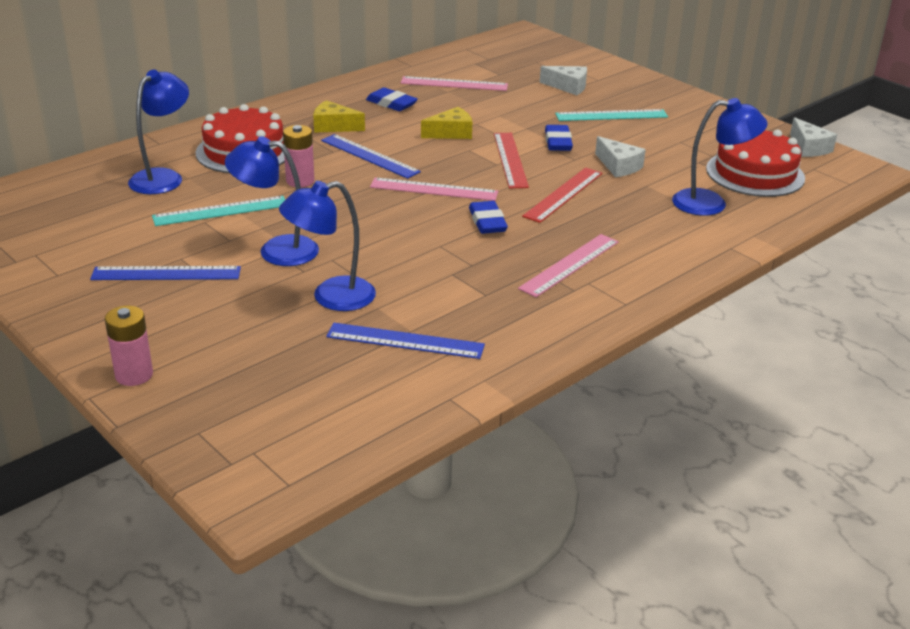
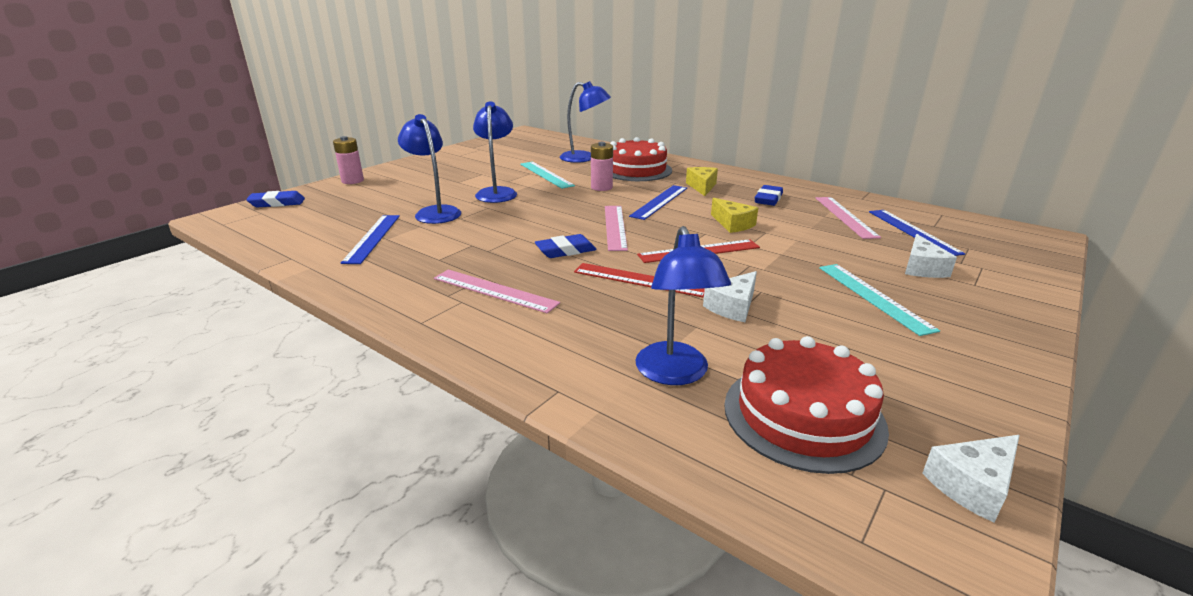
camera: 80 degrees right, 5 degrees down
(166, 273) = (463, 173): blue ruler -> blue ruler (913, 231)
(558, 142) = (763, 270): blue eraser -> blue eraser (277, 203)

